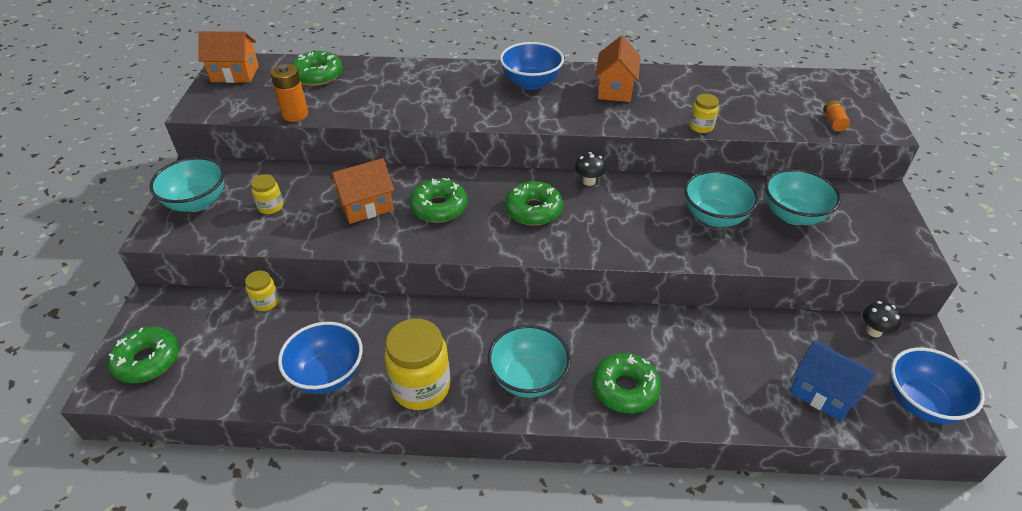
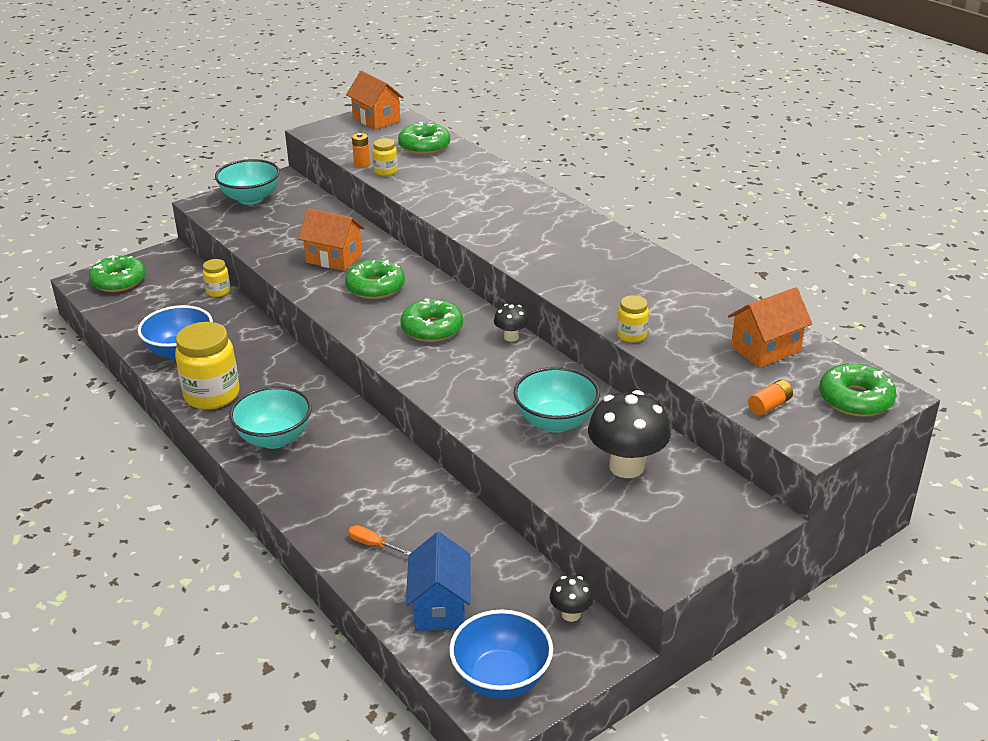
camera: 50 degrees right, 10 degrees down
(271, 207) = (283, 225): yellow jar -> yellow jar (385, 171)
(295, 114) = (362, 164): orange battery -> orange battery, size x0.63
(531, 83) = (564, 229): blue bowl -> none
(615, 89) = (622, 270): orange house -> orange house (765, 349)
(625, 389) = (317, 491): green donut -> green donut (855, 399)
(721, 391) = (372, 544): none -> orange screwdriver
(793, 215) = (626, 466): turquoise bowl -> black mushroom

